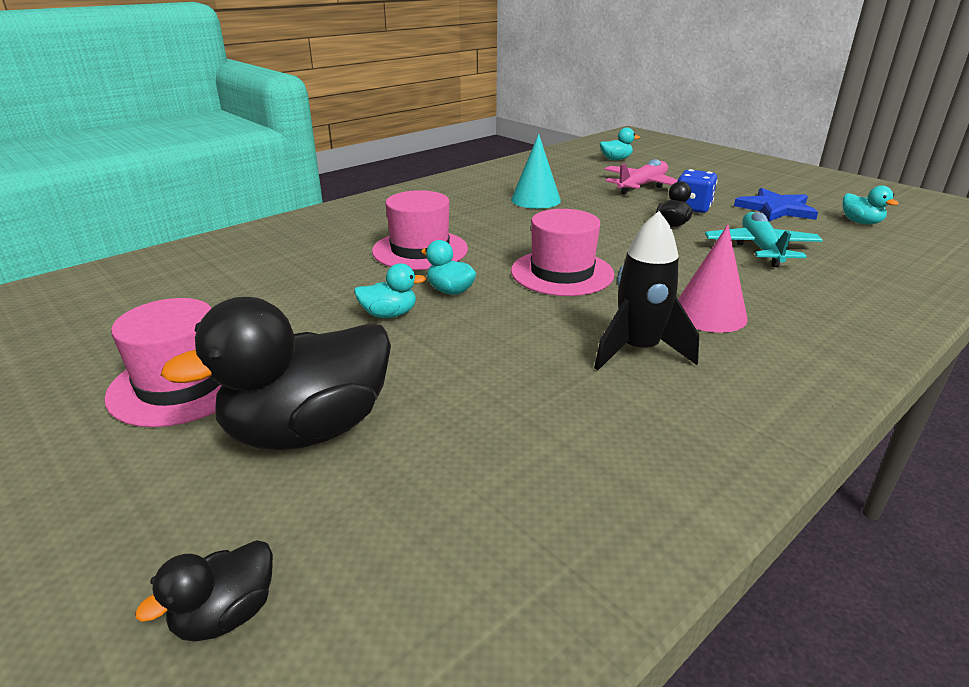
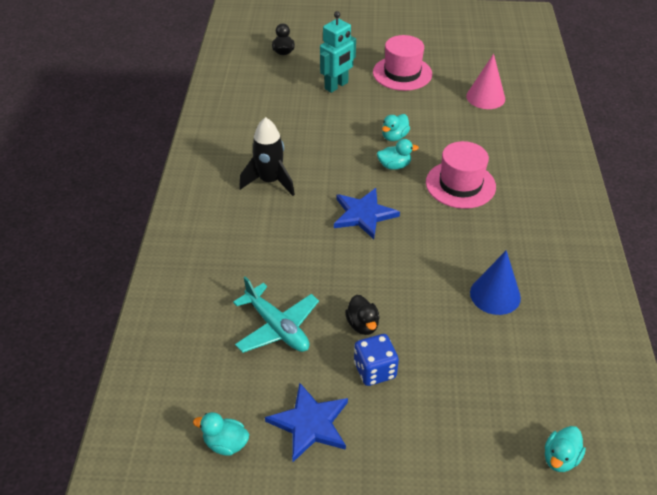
camera: 135 degrees right, 15 degrees up
(308, 430) = (336, 86): black duck -> turquoise robot
(535, 200) = (495, 295): turquoise cone -> blue cone
(562, 273) = (363, 215): pink hat -> blue star
(642, 186) = (457, 393): pink plane -> none
(709, 314) = (259, 228): pink cone -> pink cone (485, 97)

